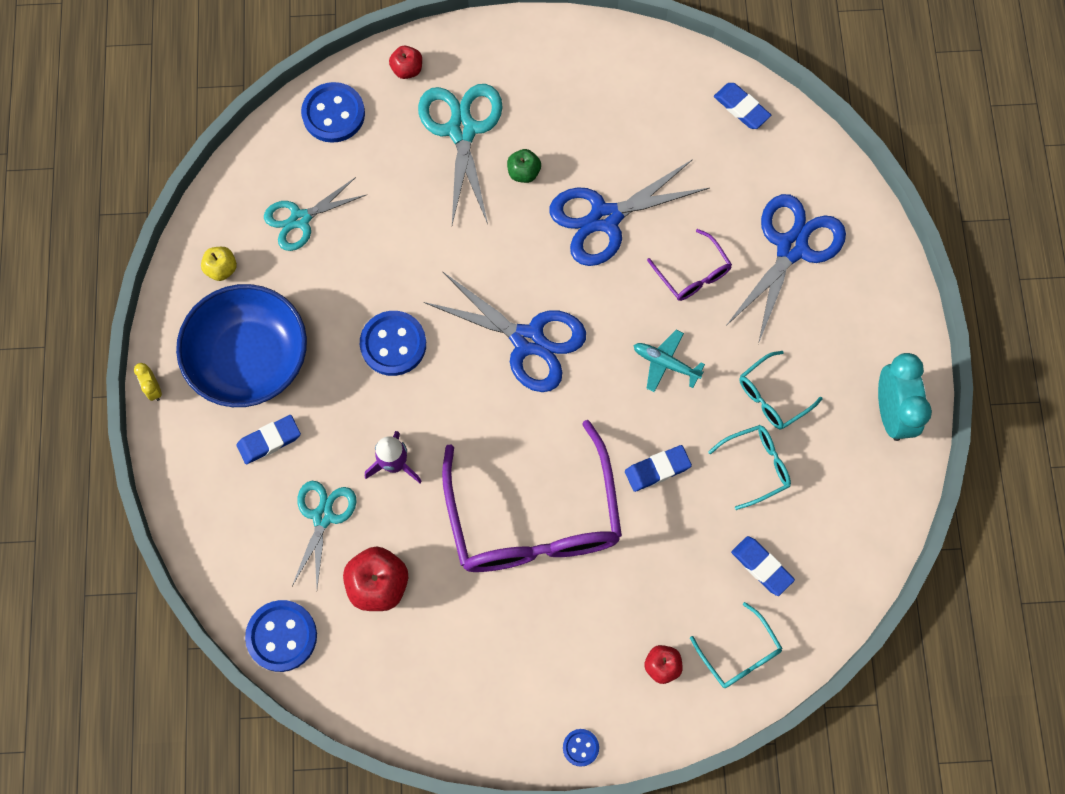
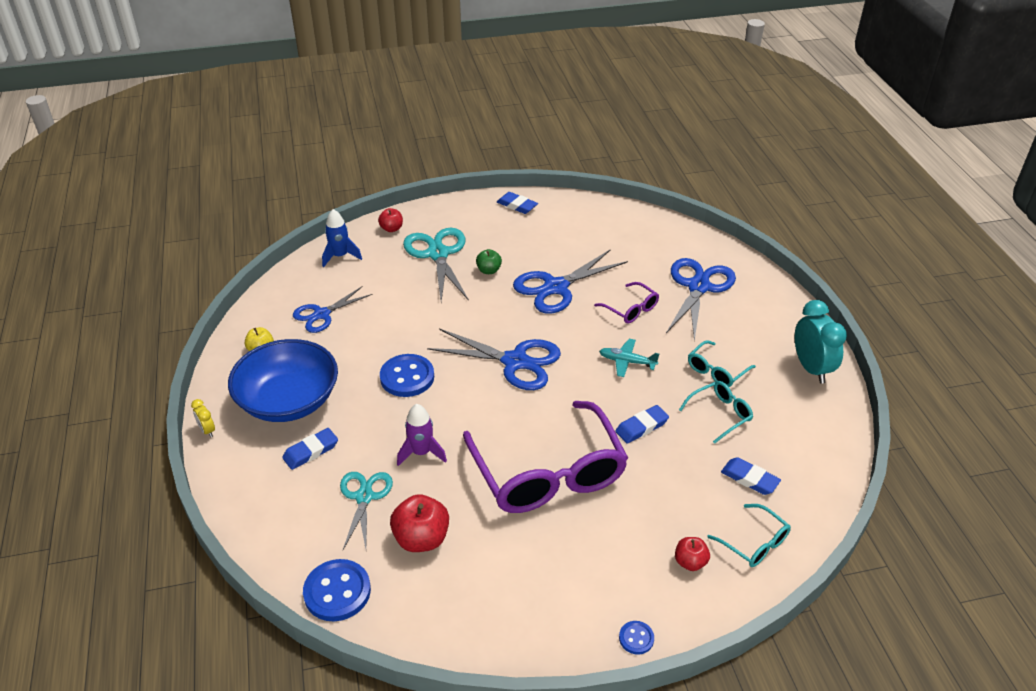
camera: 10 degrees left, 30 degrees down
(300, 219) = (322, 314): turquoise scissors -> blue scissors
(333, 114) = (340, 256): blue button -> blue rocket
(741, 108) = (636, 222): blue eraser -> blue eraser (517, 205)

